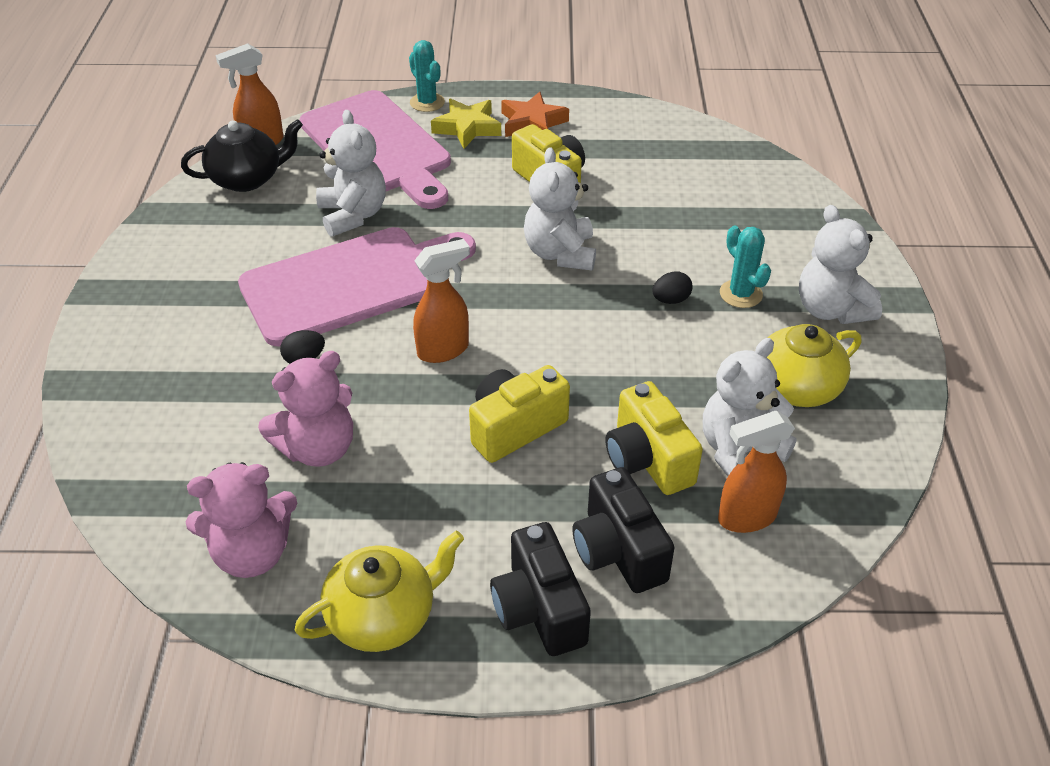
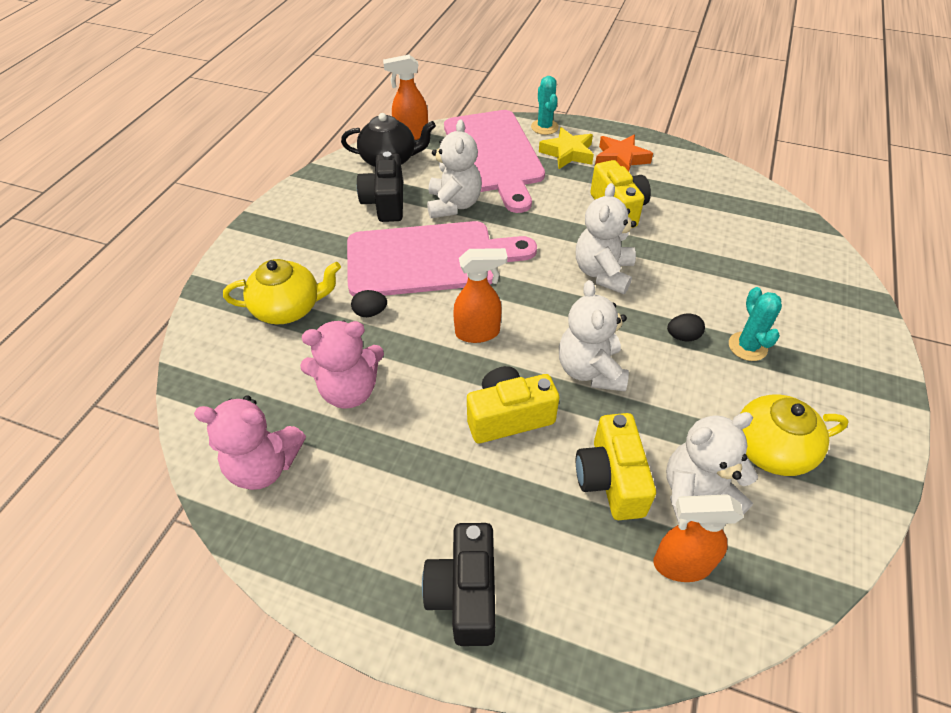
camera: 20 degrees right, 5 degrees up
(383, 616) = (338, 556): yellow teapot -> yellow teapot (288, 308)
(618, 551) = (553, 560): black camera -> black camera (385, 202)
(831, 309) = (828, 382): white teddy bear -> white teddy bear (590, 370)

